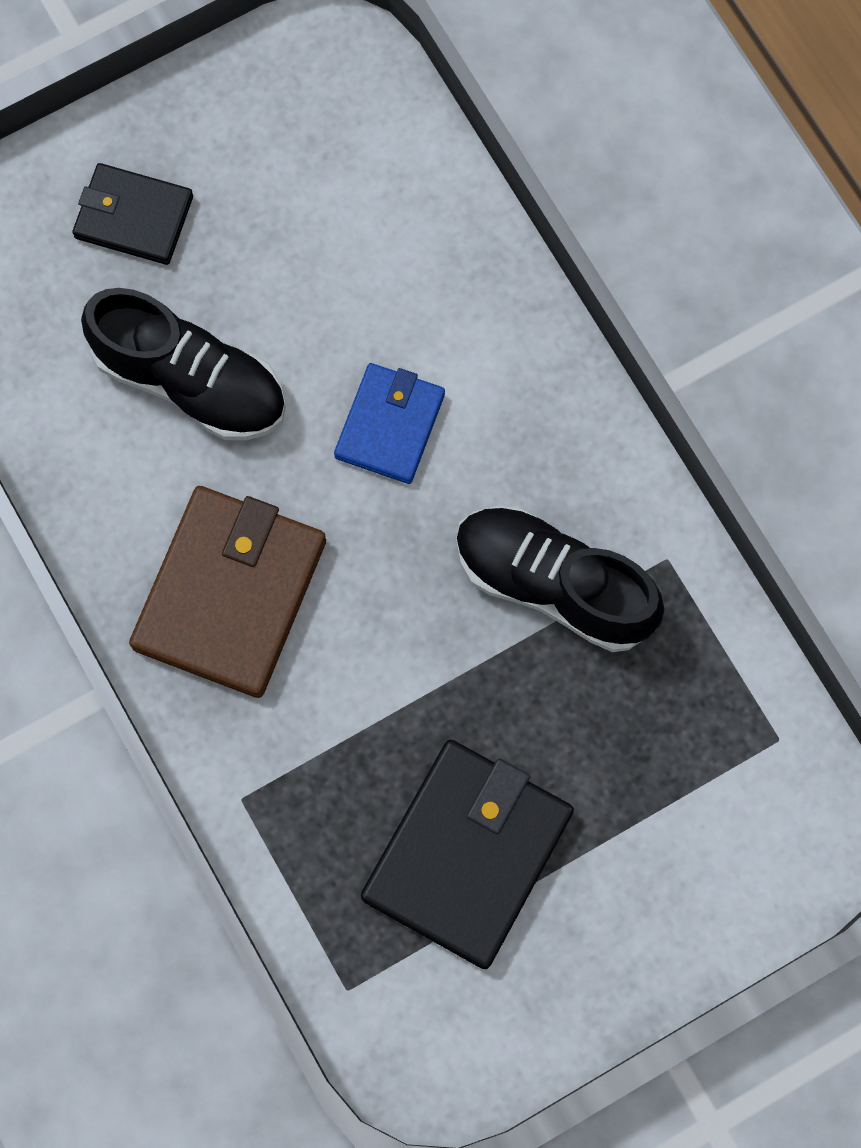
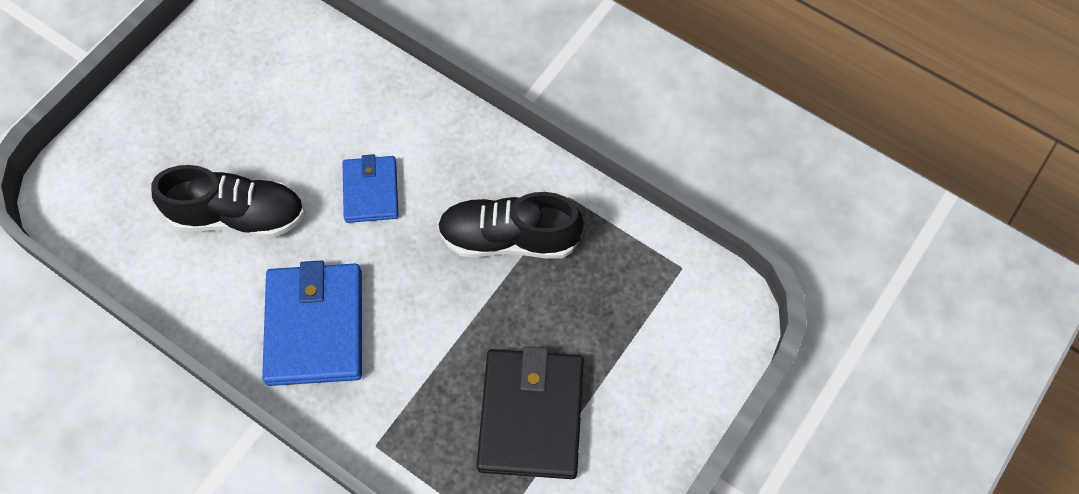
camera: 25 degrees left, 10 degrees down
(134, 217) = (164, 139): black wallet -> none
(230, 594) = (315, 327): brown wallet -> blue wallet

